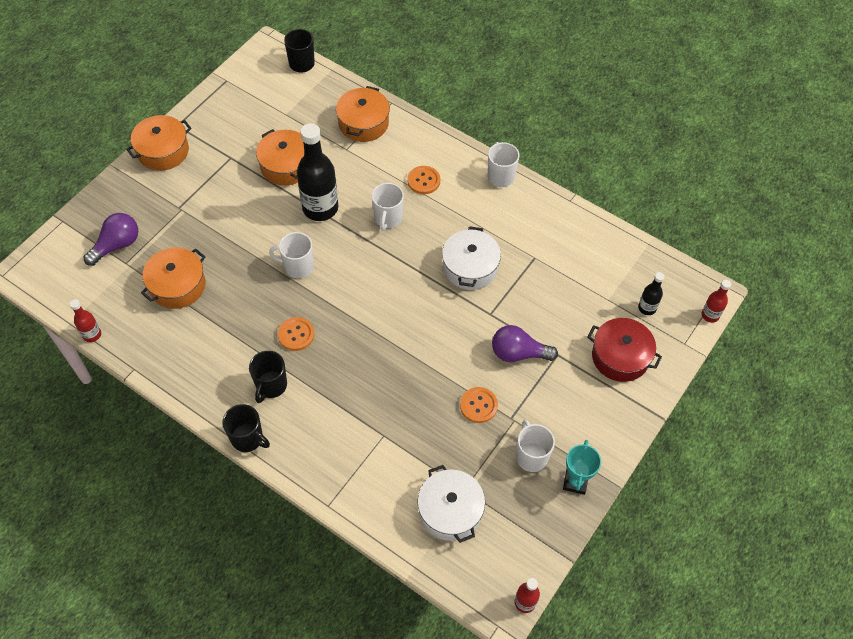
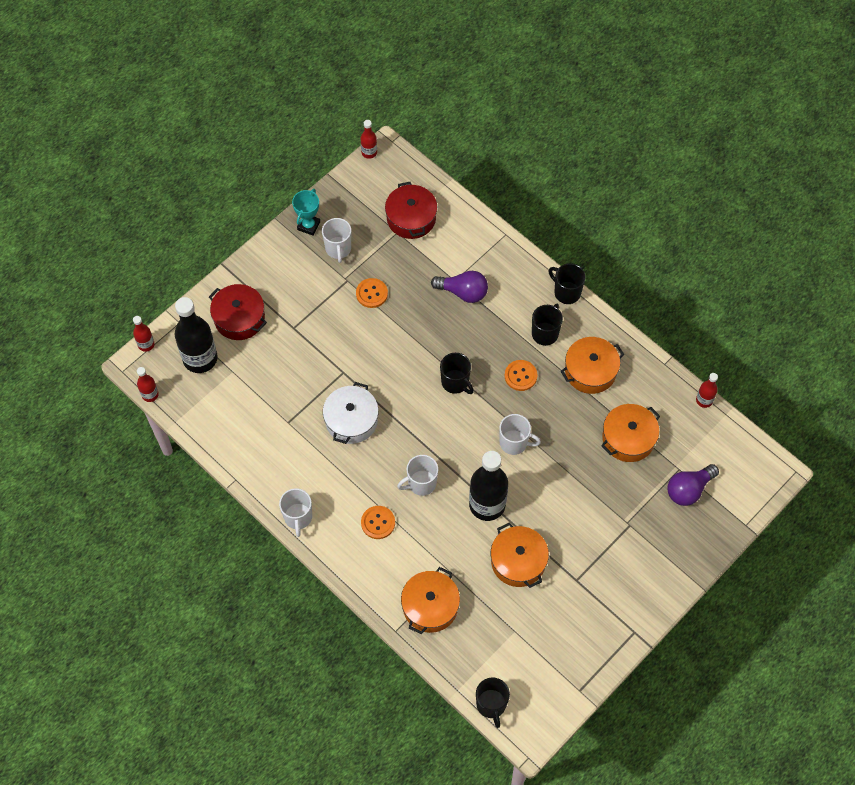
camera: 170 degrees left, 5 degrees up
(163, 151) = (648, 598): orange pot -> orange pot (590, 371)
(366, 318) = (455, 382): none -> black mug
(388, 218) = (421, 483): white mug -> white mug turned 135 degrees counterclockwise
(450, 511) = (411, 218): white pot -> red pot
(518, 353) = (327, 333): purple light bulb -> purple light bulb (463, 292)
(647, 308) = (200, 358): black bottle -> black bottle, size x2.07
(684, 266) = (150, 395): none -> red bottle

